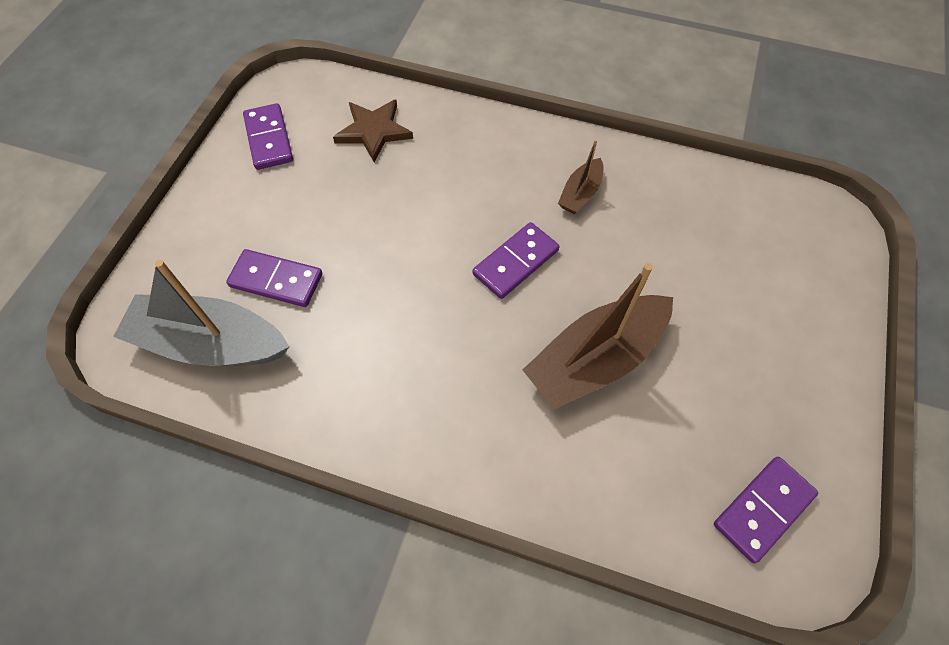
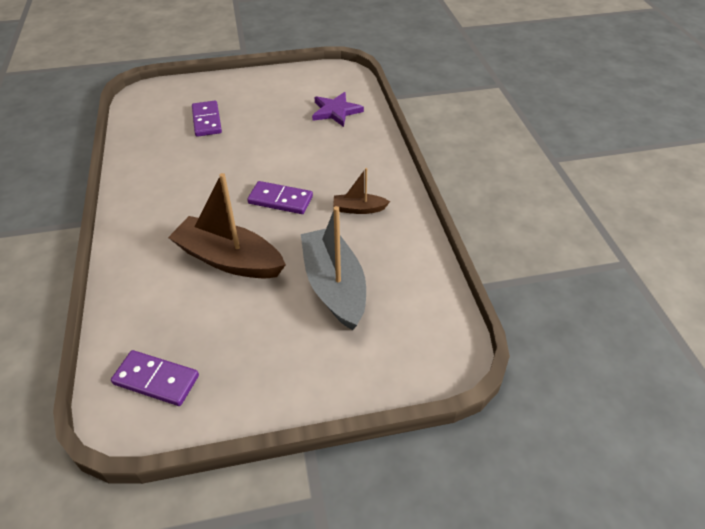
camera: 60 degrees right, 15 degrees down
(211, 343) = (156, 117): grey boat -> grey boat (334, 286)
(268, 139) = (298, 81): purple domino -> none
(373, 131) = (335, 111): brown star -> purple star

